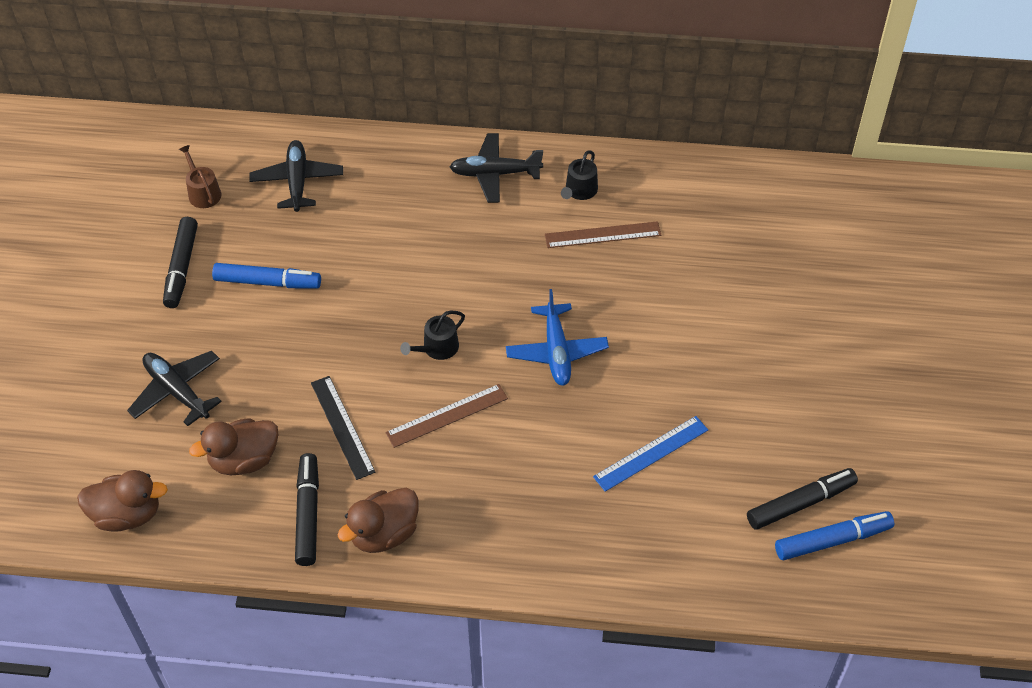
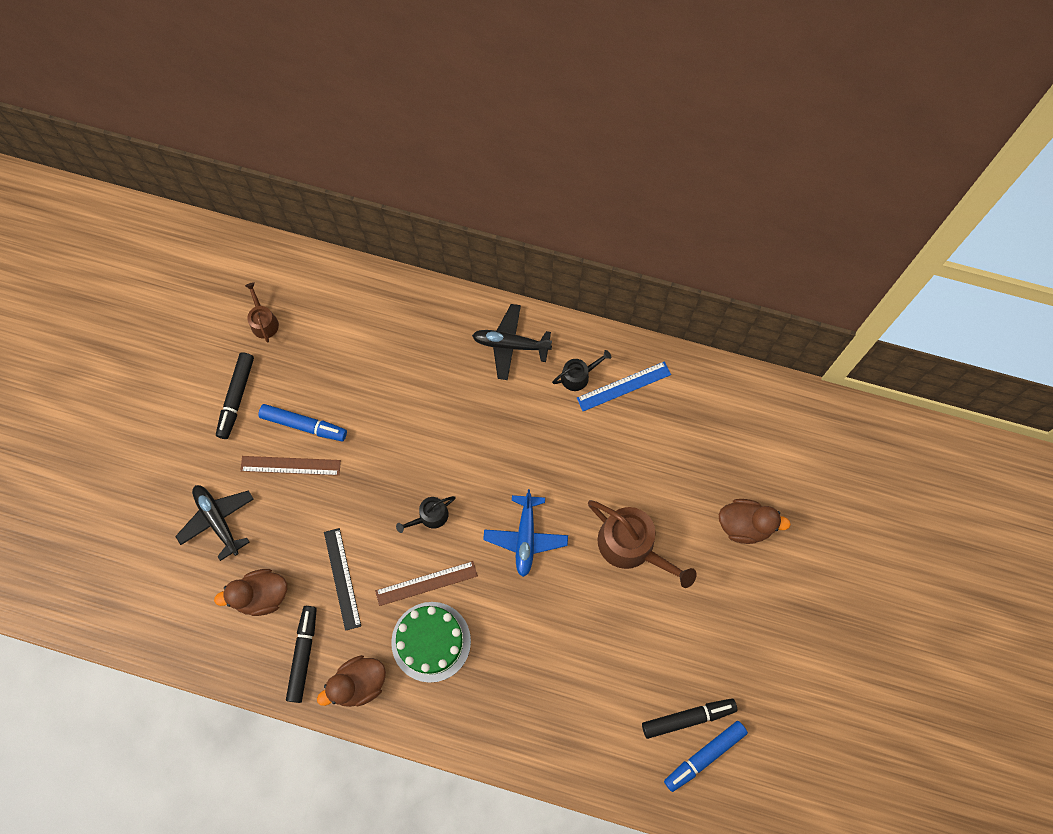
camera: 10 degrees right, 20 degrees up
(127, 514) = (166, 629): brown duck -> brown duck (745, 525)
(297, 181) = (343, 324): black plane -> none
(465, 474) = (431, 641): none -> green cake
(579, 191) = (578, 376): black watering can -> black watering can turned 150 degrees counterclockwise
(603, 235) = (588, 425): brown ruler -> brown ruler (290, 465)
(651, 453) = (580, 649): blue ruler -> blue ruler (624, 386)
(685, 341) = (632, 546): none -> brown watering can
(832, 540) = (704, 756): blue marker -> blue marker turned 150 degrees clockwise

